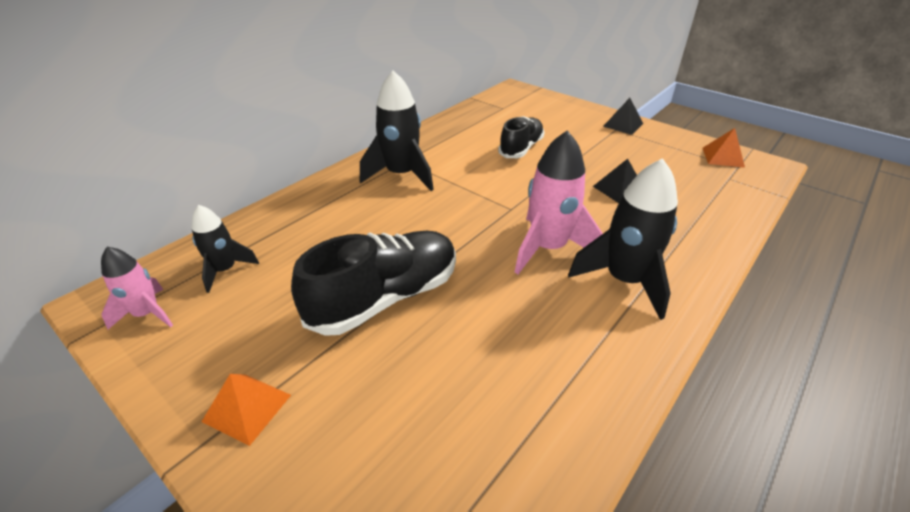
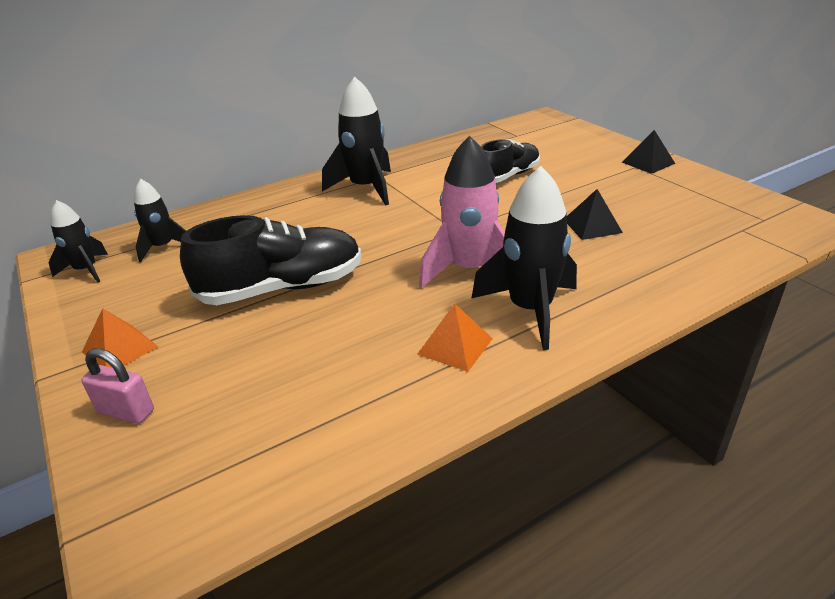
camera: 20 degrees right, 5 degrees down
(147, 314) = (86, 270): pink rocket -> black rocket
(301, 488) = (126, 412): none -> pink padlock
(723, 157) = (752, 207): orange pyramid -> orange pyramid (455, 346)

